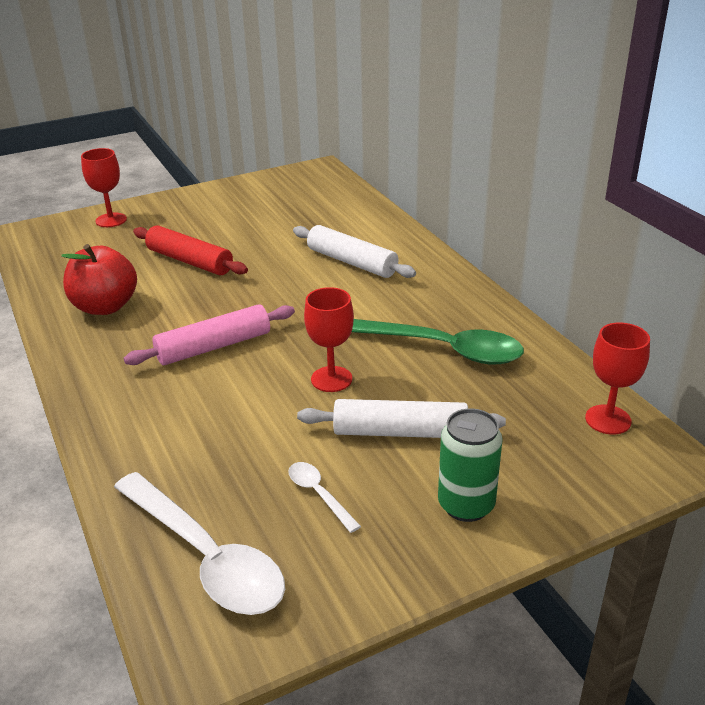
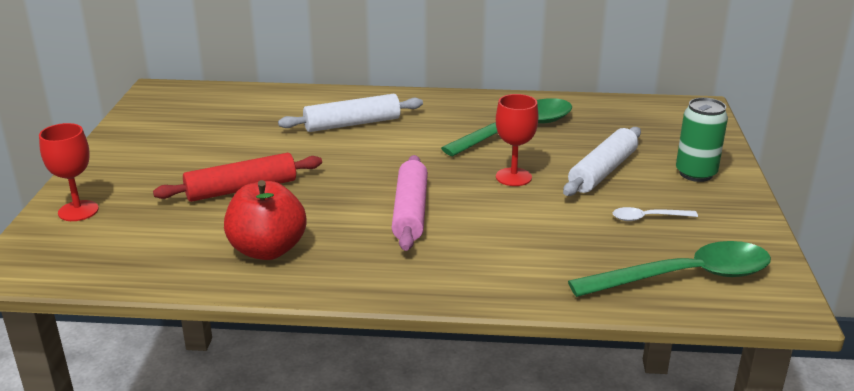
camera: 60 degrees left, 5 degrees down
(206, 557) = (685, 277): white spoon -> green spoon
(608, 420) = (648, 109): red goblet -> none

